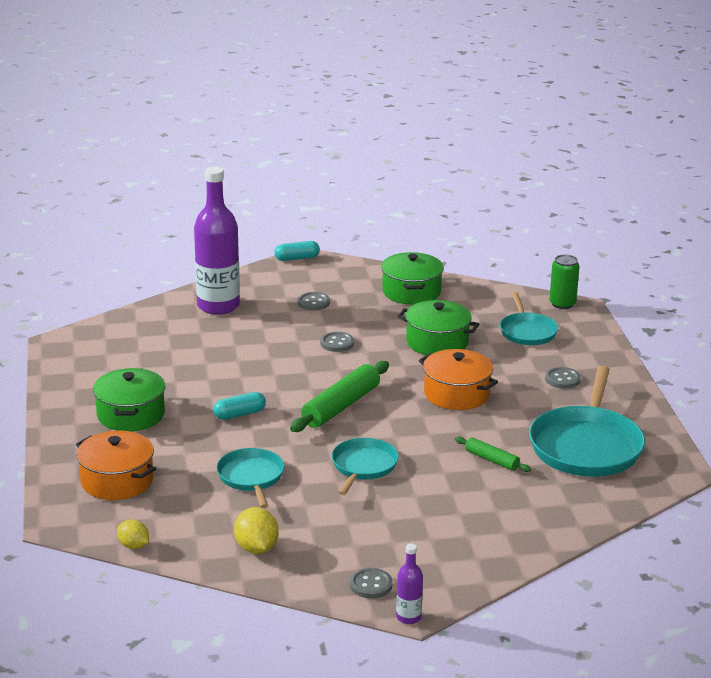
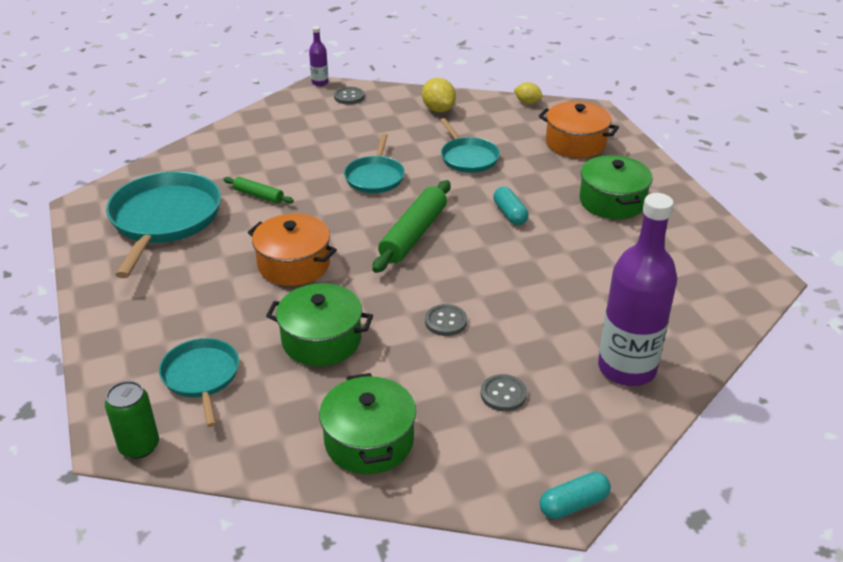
camera: 170 degrees right, 10 degrees up
(239, 414) = (510, 214): turquoise capsule -> turquoise capsule turned 75 degrees counterclockwise
(562, 379) = (170, 300): grey button -> none

